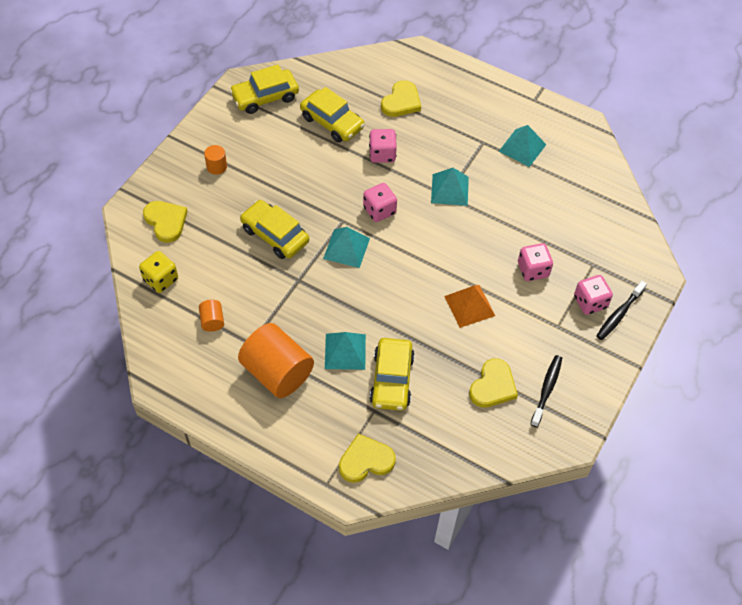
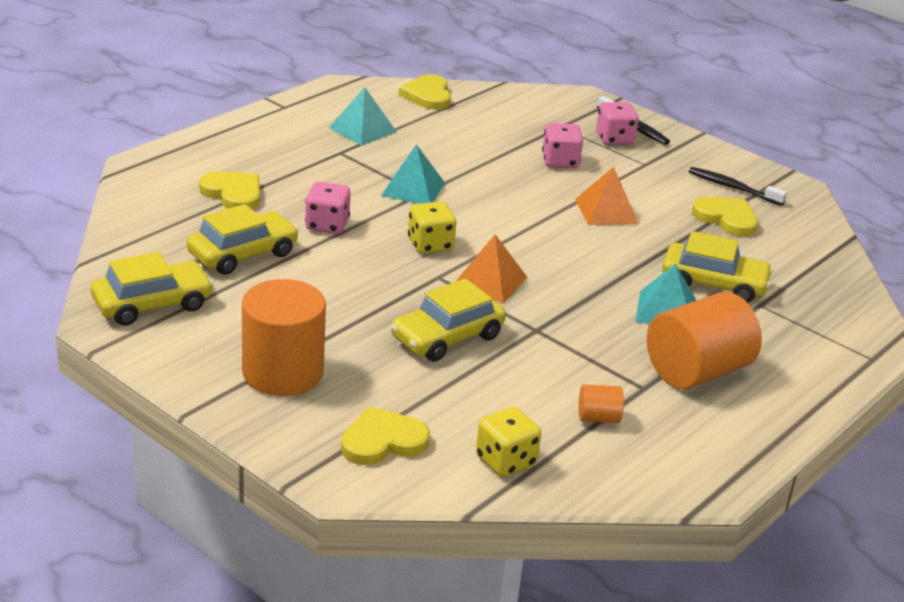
camera: 80 degrees left, 25 degrees down
(216, 166) = (282, 372): orange cylinder -> orange cylinder, size x2.24
(265, 97) = (152, 304): yellow car -> yellow car turned 105 degrees counterclockwise
(346, 248) = (489, 281): turquoise pyramid -> orange pyramid
(365, 460) = (835, 323): yellow heart -> yellow heart (428, 95)
(379, 210) = (430, 245): pink dice -> yellow dice

